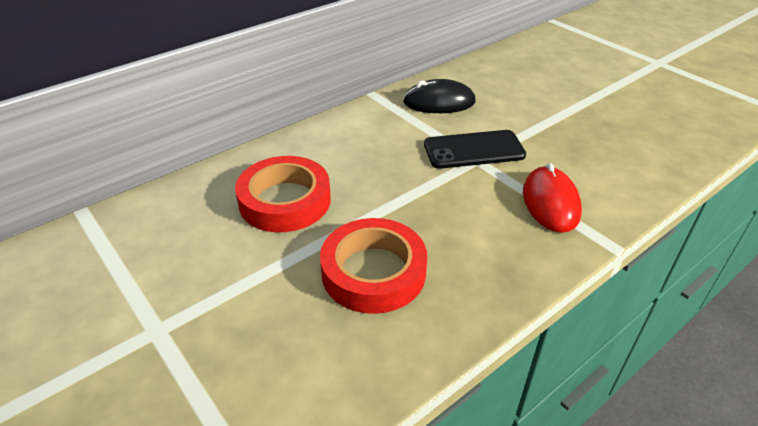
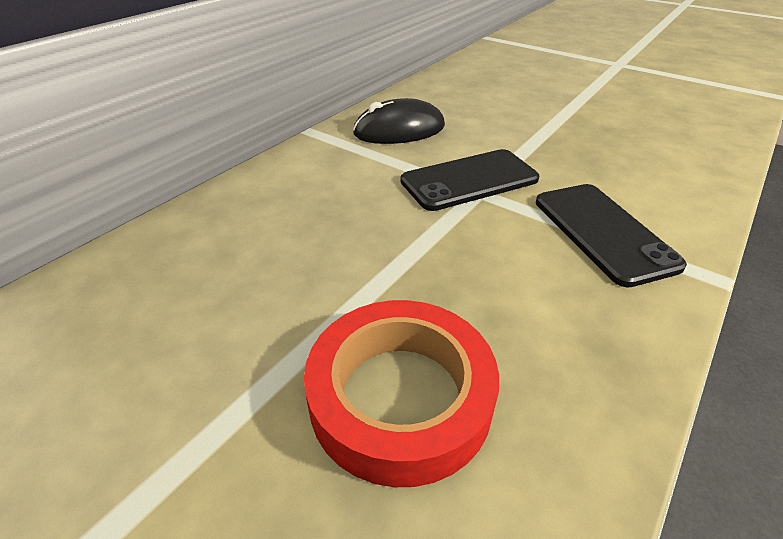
camera: 15 degrees left, 0 degrees up
(285, 201) = (216, 298): red tape -> none
(550, 202) = (603, 232): red mouse -> black phone

